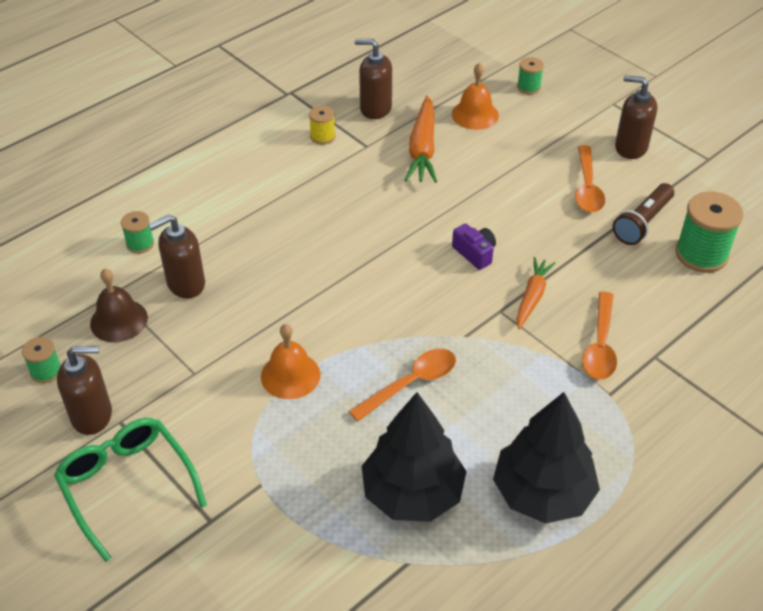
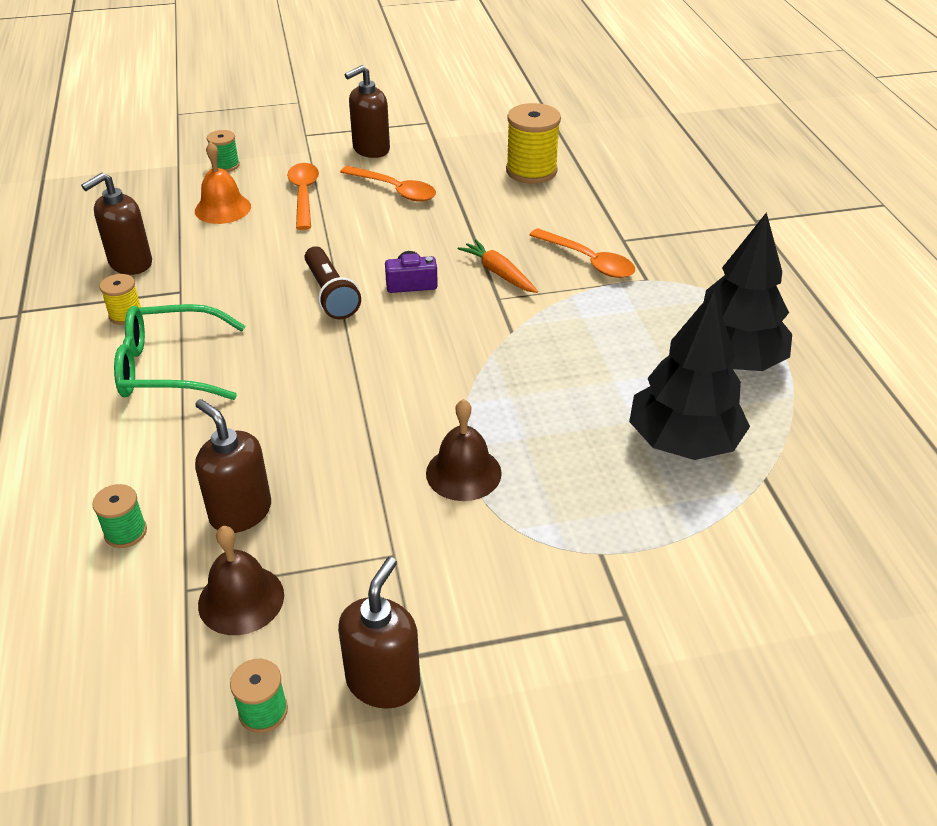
camera: 60 degrees left, 5 degrees down
(127, 486) = (525, 681): green glasses -> green glasses (170, 367)
(185, 284) = (240, 512): brown soap dispenser -> brown soap dispenser turned 135 degrees clockwise
(290, 375) = (463, 473): orange bell -> brown bell
(411, 383) = (544, 389): orange spoon -> orange spoon (304, 195)
(422, 149) = (230, 257): orange carrot -> none
(642, 223) = (467, 182): brown flashlight -> brown flashlight (330, 294)
(701, 254) = (531, 171): green spool -> yellow spool

